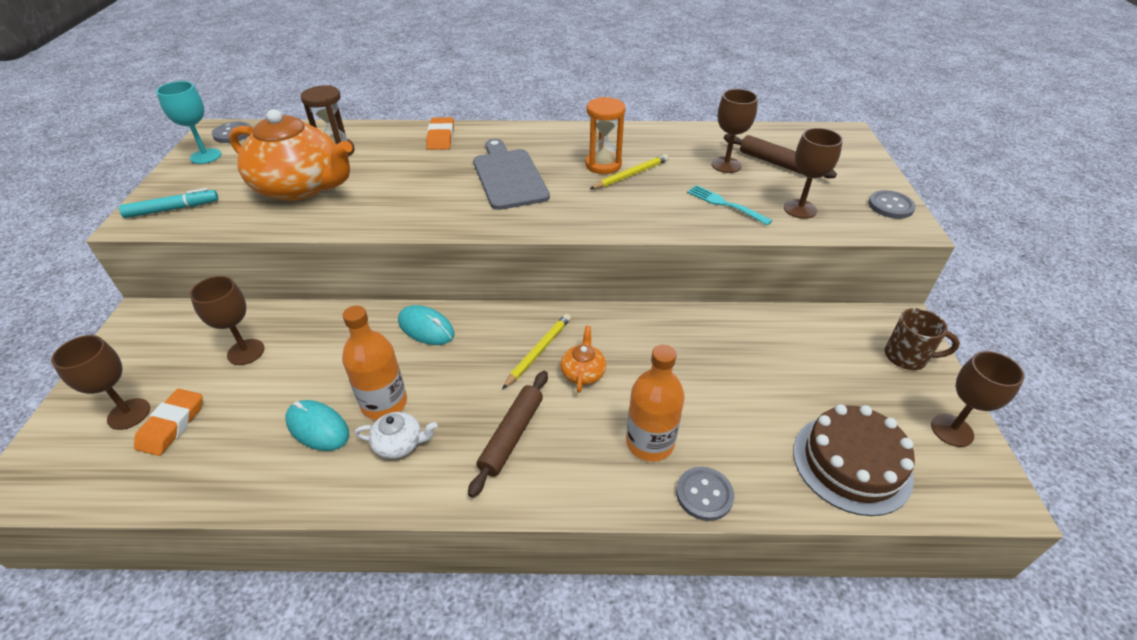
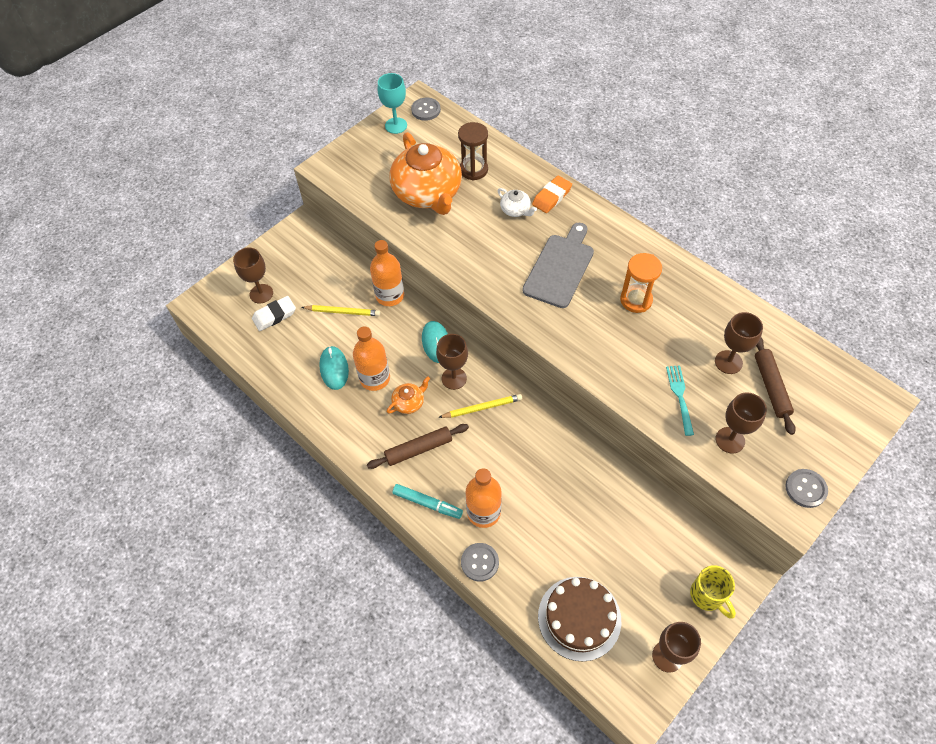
camera: 45 degrees right, 15 degrees up
(172, 425) = (274, 315): orange eraser -> white eraser
(173, 209) = (348, 169): turquoise marker -> turquoise marker (427, 503)
(246, 352) = (335, 291): brown goblet -> brown goblet (454, 378)
(326, 319) = (390, 295): none -> orange bottle
(399, 444) = (363, 409): white teapot -> white teapot (516, 210)
(583, 372) = (492, 441): orange teapot -> orange teapot (409, 402)
(631, 175) = (645, 323): yellow pencil -> yellow pencil (343, 312)
(907, 357) = (707, 596): brown mug -> yellow mug

